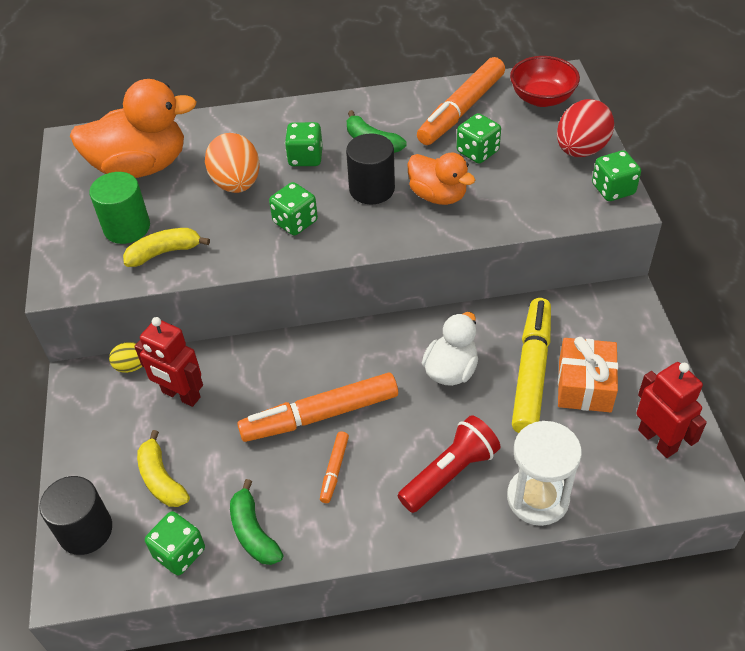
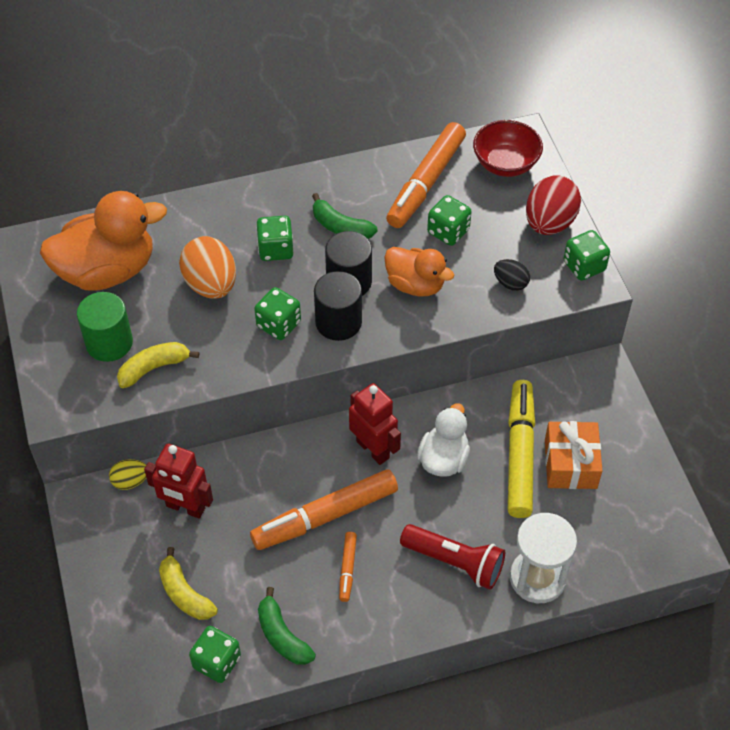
camera: 10 degrees left, 5 degrees up
(85, 530) = (123, 650): black cylinder -> black cylinder (338, 322)
(449, 473) = (455, 562): red flashlight -> red flashlight turned 75 degrees clockwise
(535, 200) = (510, 283): none -> black egg
(658, 440) = (641, 512): red robot -> red robot (373, 449)

